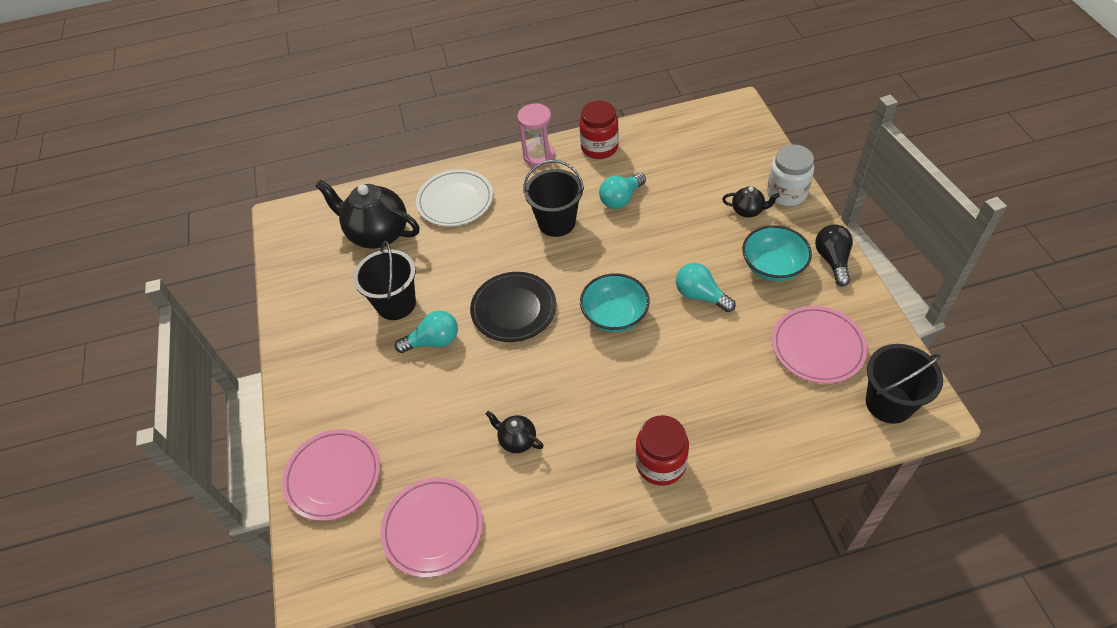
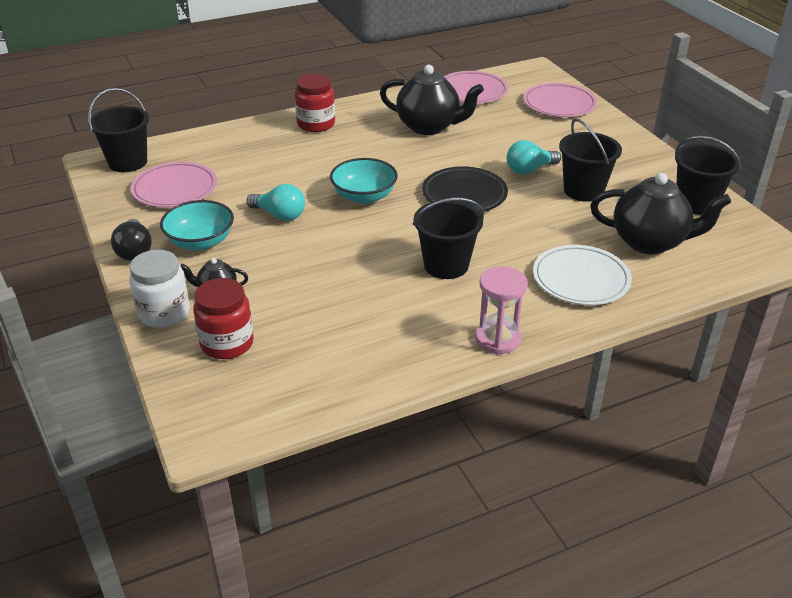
camera: 165 degrees right, 15 degrees down
(304, 276) = (696, 203): none -> black bucket
(517, 440) = (429, 127): black teapot -> black teapot, size x2.08
(599, 147) = (415, 355): red jar -> red jar (227, 343)
(621, 199) = (373, 294): turquoise light bulb -> none

